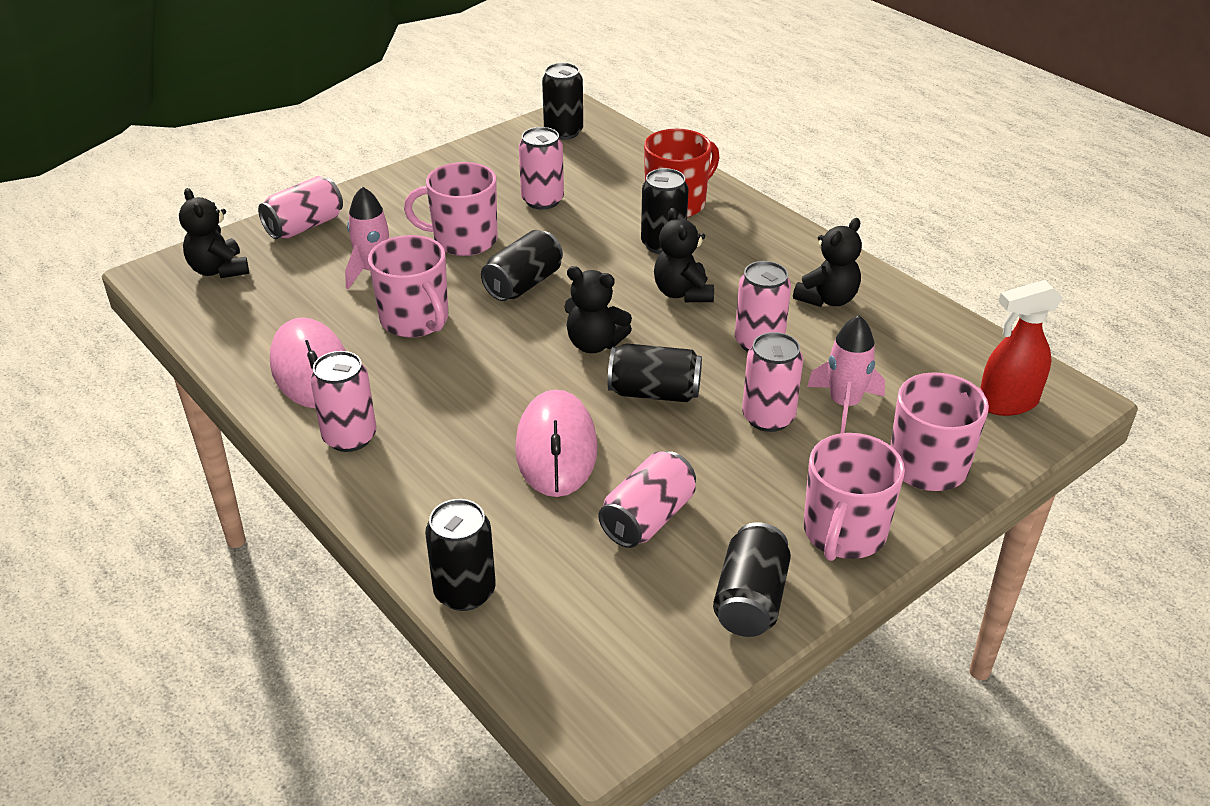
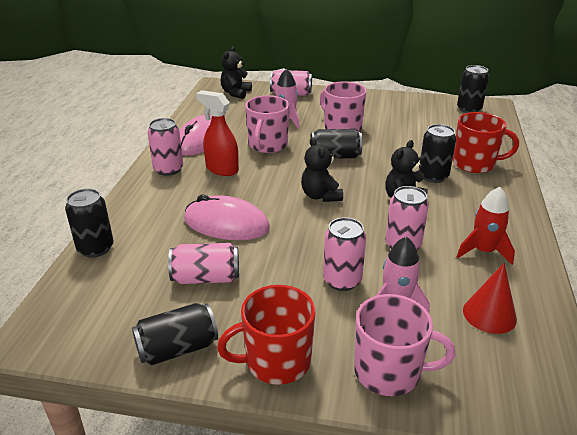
camera: 50 degrees right, 5 degrees down
(542, 200) = (406, 130): pink can -> none
(556, 448) = (226, 224): pink mouse -> pink mouse turned 60 degrees clockwise
(654, 392) = (309, 231): black can -> none
(827, 299) = (483, 251): black teddy bear -> red rocket
(844, 533) = (276, 361): pink mug -> red mug
(917, 356) = (489, 314): none -> red cone
(1007, 403) = (508, 382): red spray bottle -> red spray bottle (221, 169)

